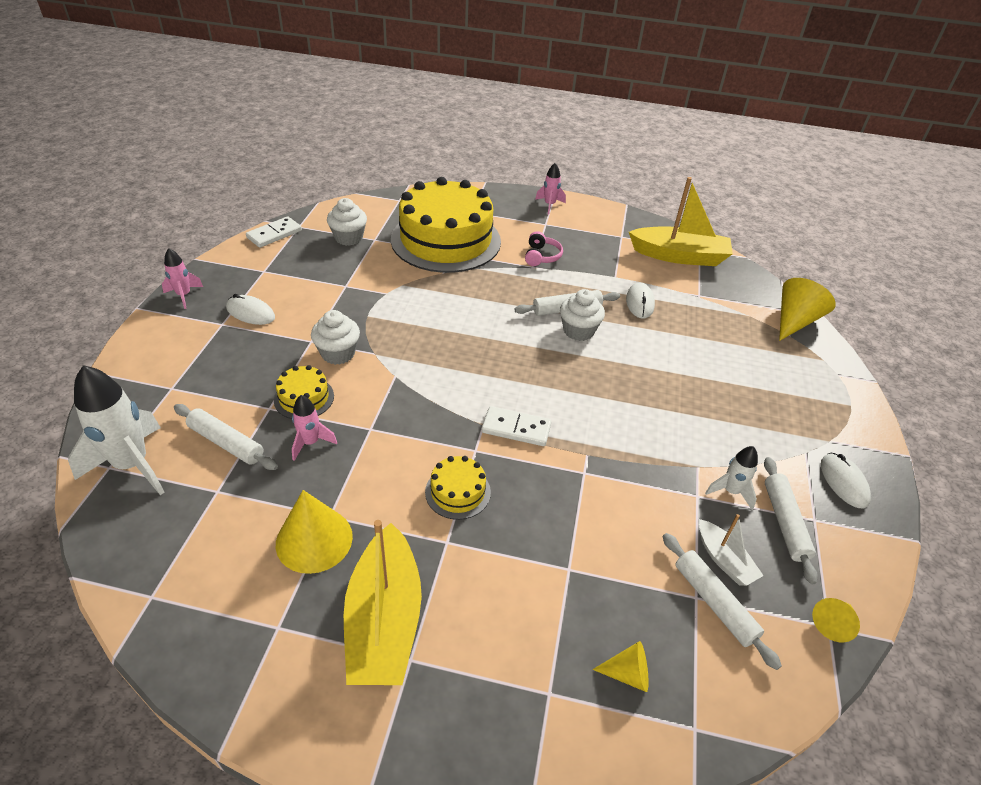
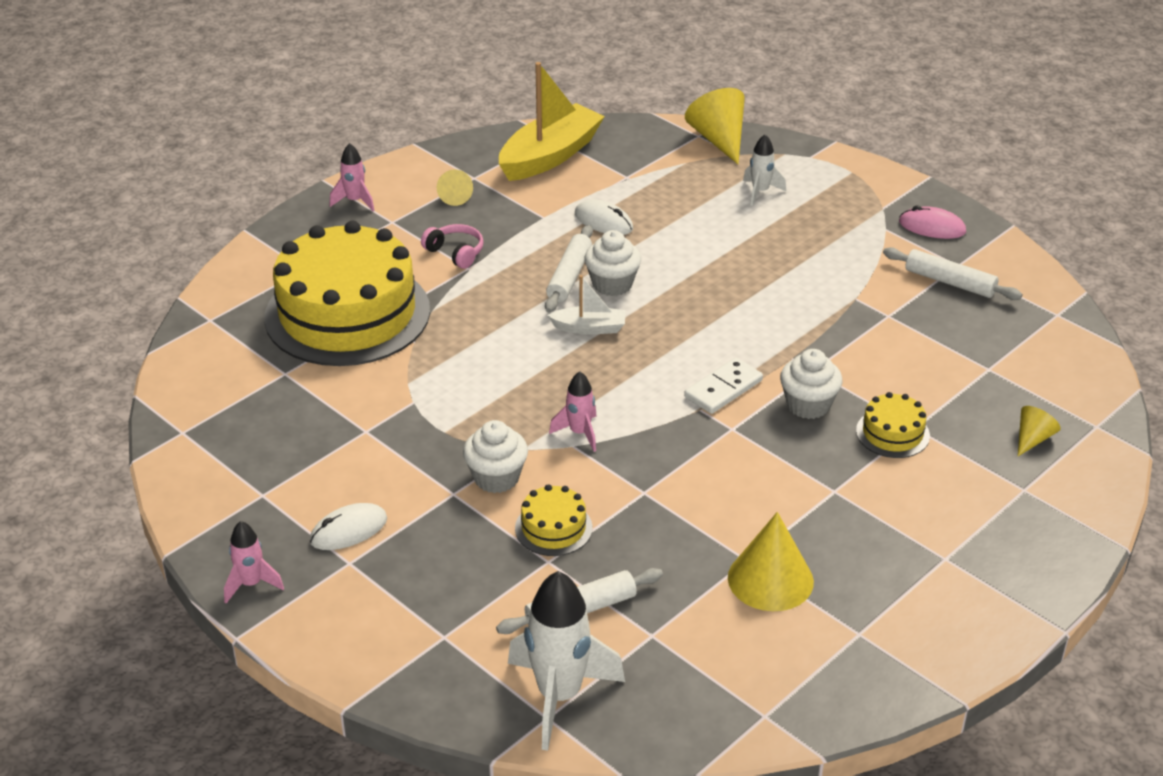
camera: 55 degrees left, 5 degrees down
(274, 234) = (179, 461): white domino -> none
(310, 443) = (631, 543): pink rocket -> pink rocket (579, 433)
(349, 238) = (259, 394): white cupcake -> white cupcake (808, 405)
(384, 620) = (895, 560): yellow boat -> none
(458, 492) = (778, 461): yellow cake -> yellow cake (892, 433)
(714, 603) = (1000, 361): white rolling pin -> none
(724, 560) = (963, 335): white boat -> white boat (589, 328)
(730, 491) = (897, 294): white rocket -> white rocket (760, 192)
(833, 623) = (1056, 311): yellow cone -> yellow cone (455, 196)
(843, 482) = (932, 227): white mouse -> pink mouse

